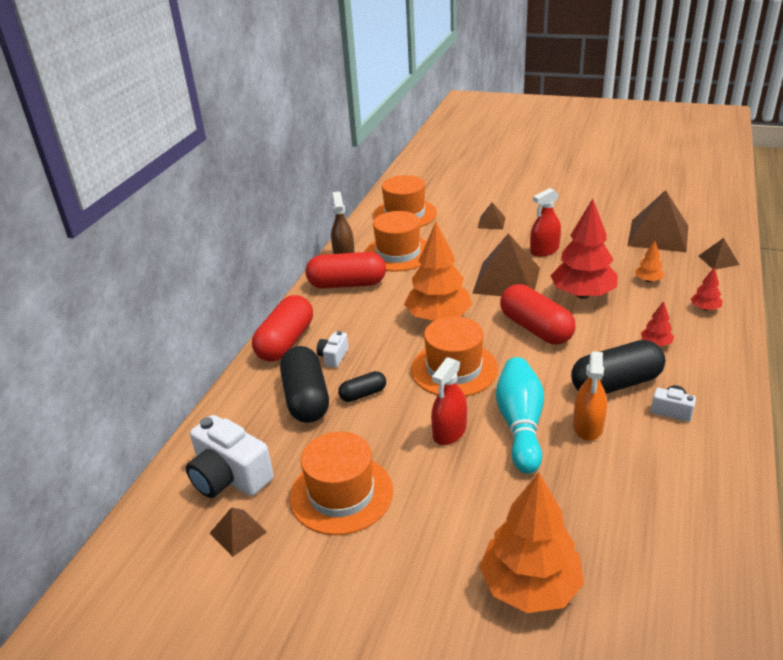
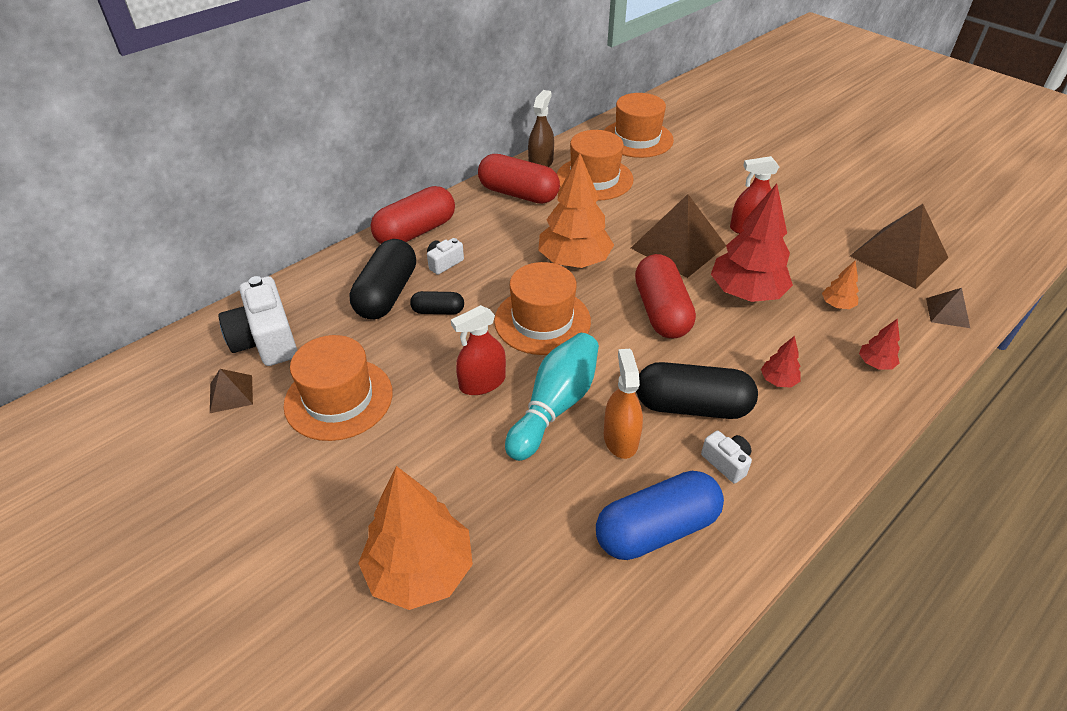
camera: 25 degrees right, 10 degrees up
(491, 222) = (719, 177): brown pyramid -> none
(588, 426) = (620, 439): orange spray bottle -> orange spray bottle turned 135 degrees clockwise
(667, 475) = (656, 529): none -> blue capsule

